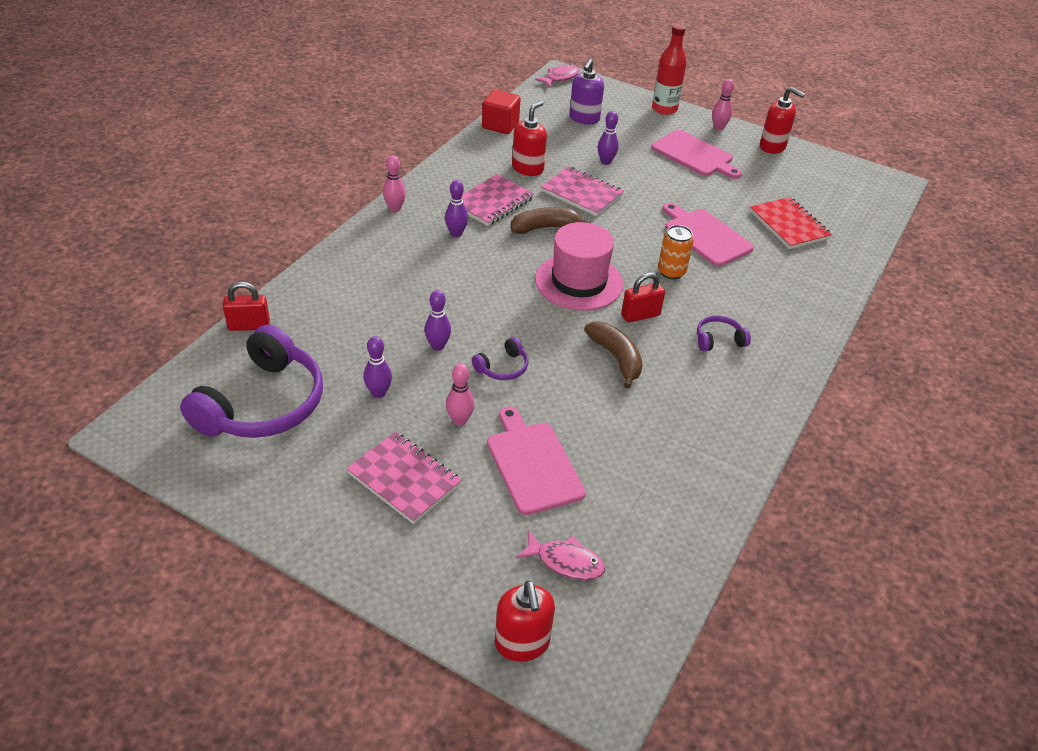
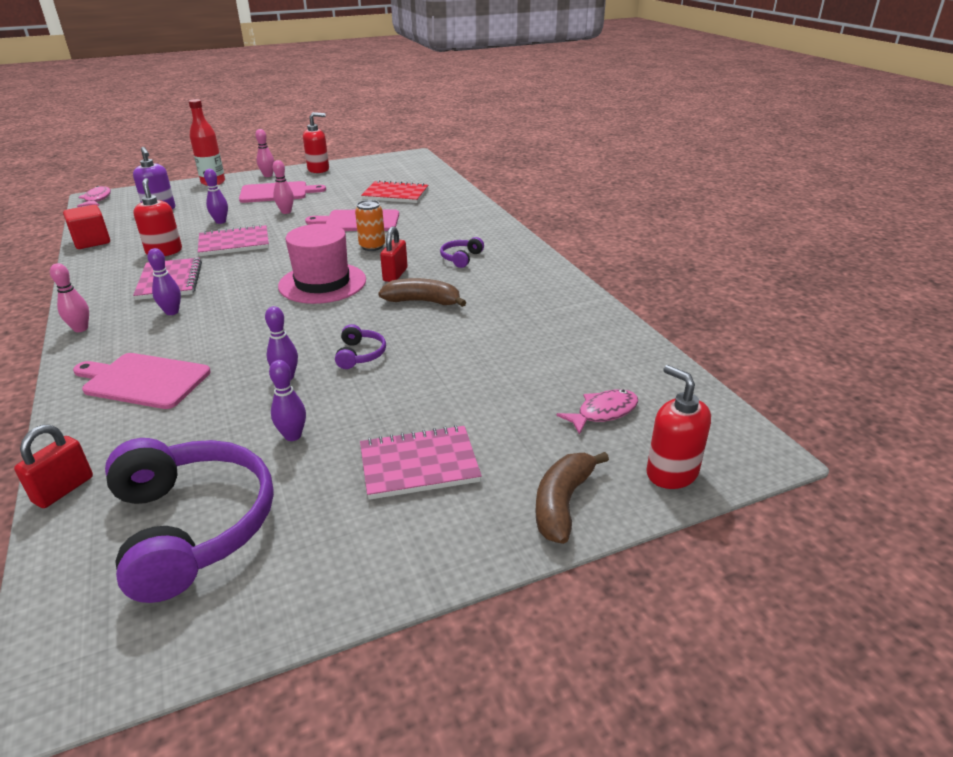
camera: 50 degrees left, 10 degrees down
(459, 420) = (389, 402): pink bowling pin -> pink bowling pin (286, 212)
(522, 643) = (671, 473): red soap dispenser -> red soap dispenser turned 150 degrees counterclockwise
(533, 464) = (484, 385): pink cutting board -> pink cutting board (143, 380)
(545, 228) = (241, 272): brown banana -> brown banana (562, 503)

